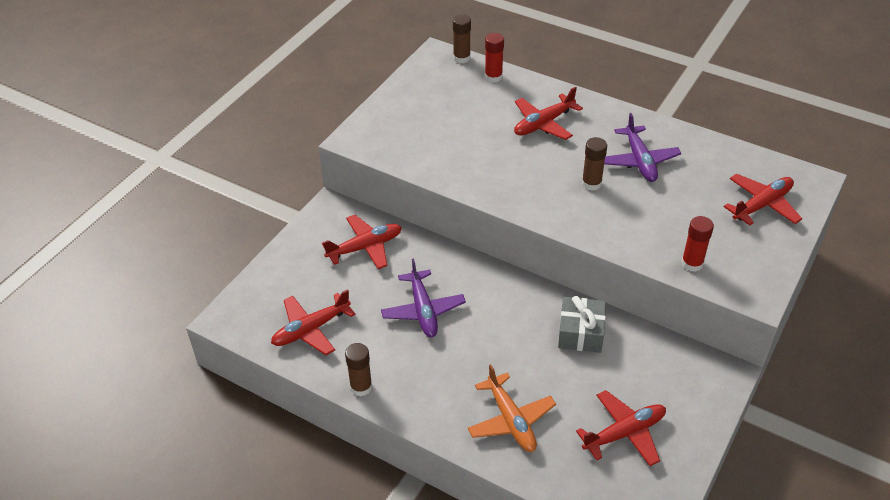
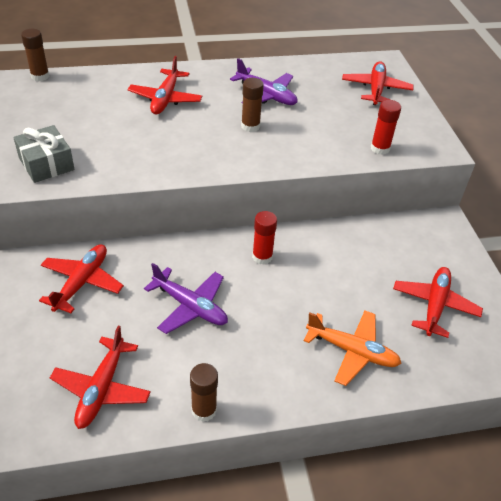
camera: 45 degrees left, 0 degrees up
(493, 77) = (85, 80): red glue stick -> red glue stick (262, 257)
(580, 333) = (328, 250): grey gift -> grey gift (46, 164)

